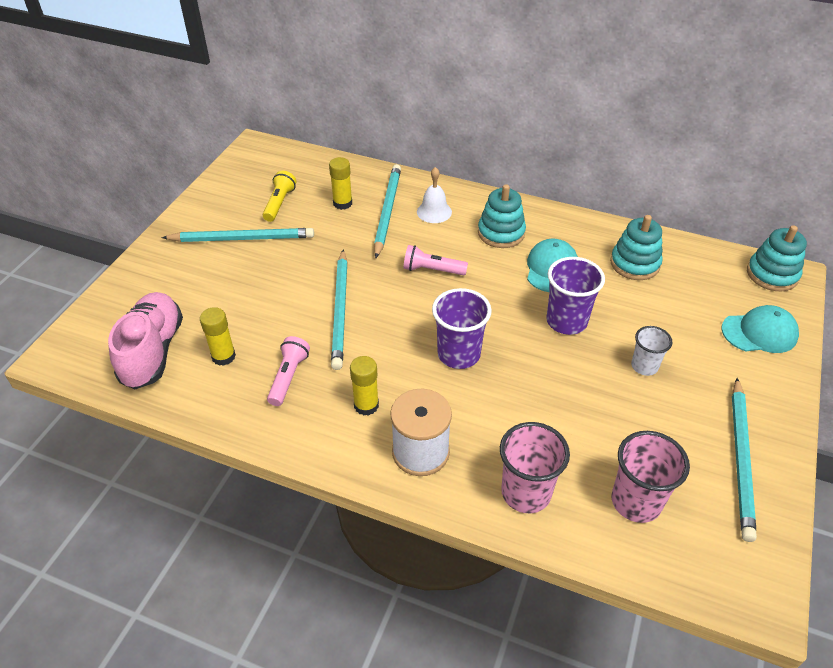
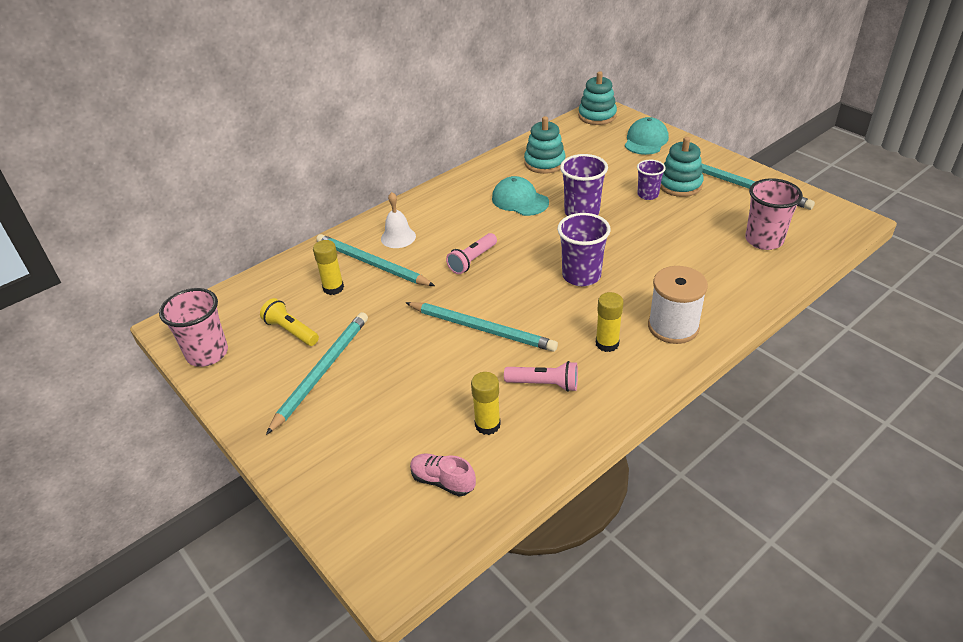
camera: 60 degrees left, 5 degrees down
(153, 351) = (442, 481): pink shoe -> pink shoe, size x0.52
(288, 377) = (544, 384): pink flashlight -> pink flashlight turned 150 degrees clockwise
(501, 233) = (458, 211): turquoise stacking toy -> turquoise stacking toy (680, 185)
(526, 493) = (736, 285): pink cup -> pink cup (207, 354)
(644, 366) = (648, 195): white cup -> purple cup

